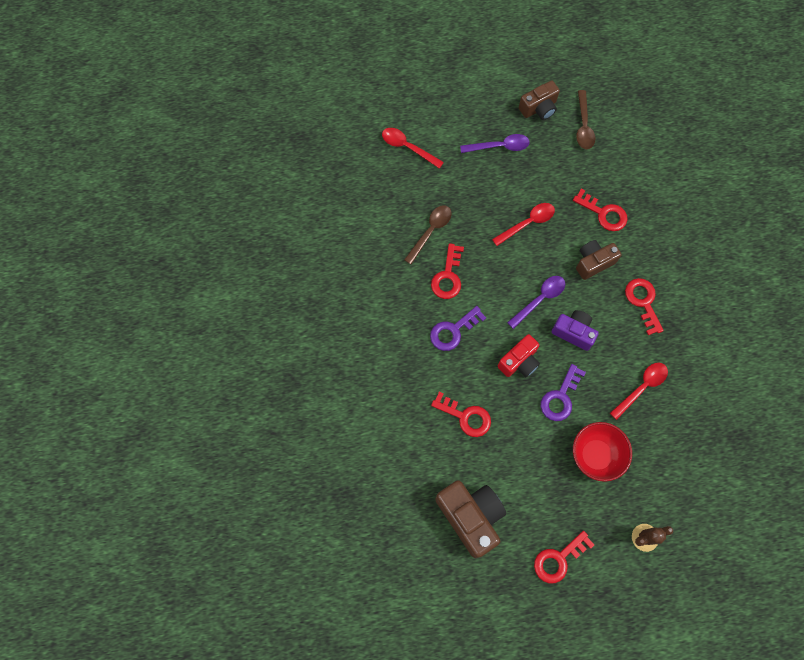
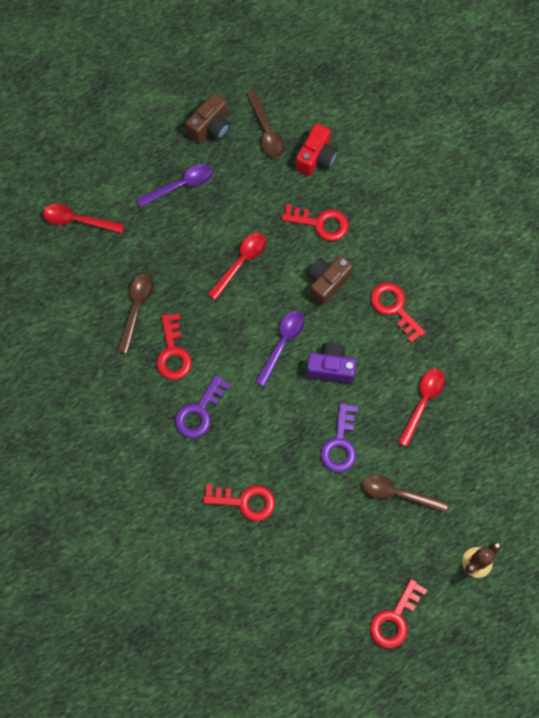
camera: 20 degrees left, 0 degrees up
(471, 517) = (287, 608): brown camera -> none
(519, 361) = (283, 420): red camera -> red camera (316, 157)
(595, 455) = (397, 493): red bowl -> brown spoon

